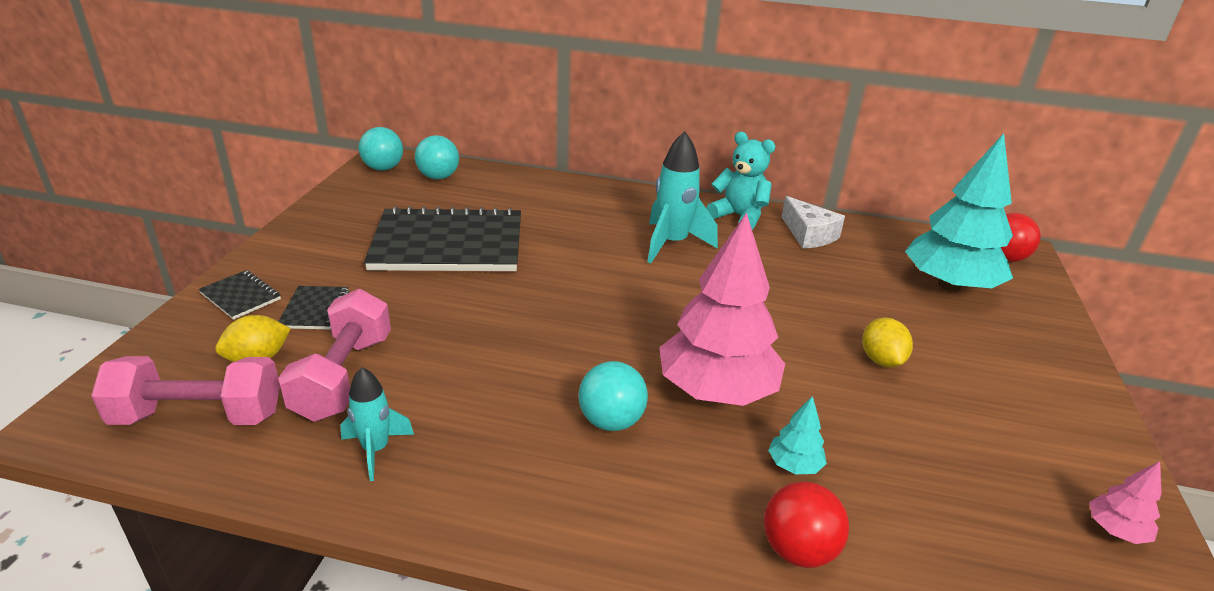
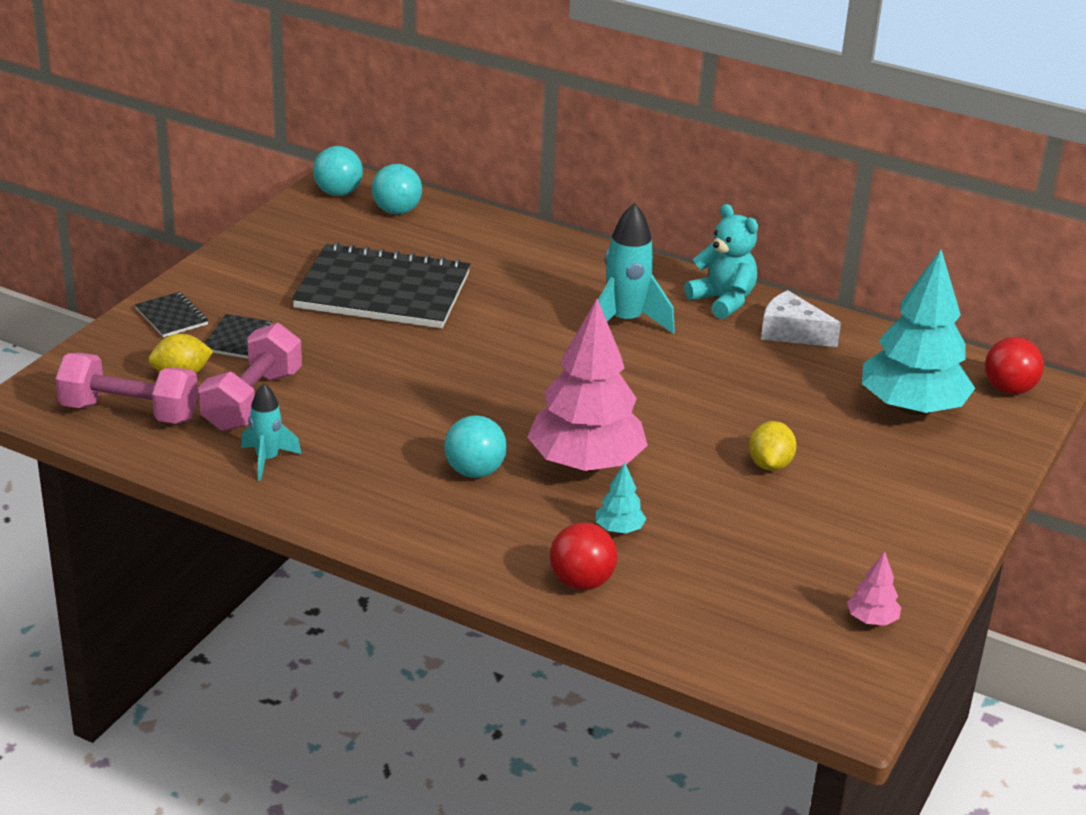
camera: 15 degrees right, 0 degrees up
(809, 234) = (791, 332): white cheese -> white cheese turned 135 degrees clockwise

